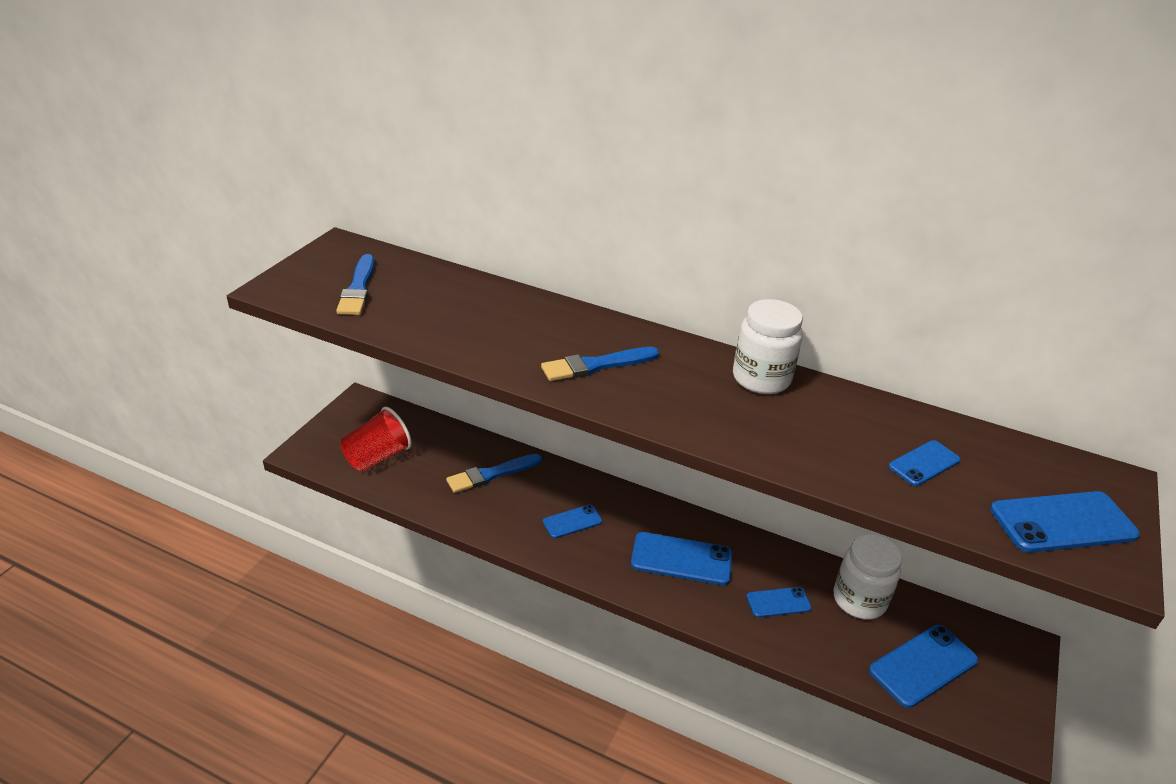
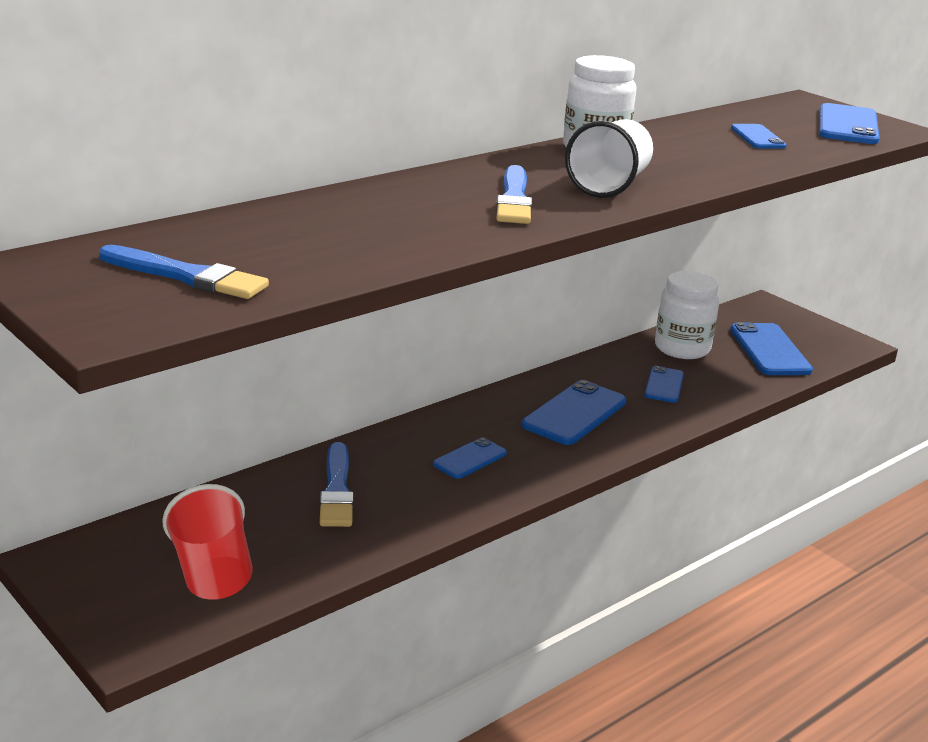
camera: 65 degrees left, 10 degrees down
(572, 522) = (470, 459): blue phone -> blue phone turned 45 degrees clockwise
(678, 401) = (609, 185): none -> white cup

